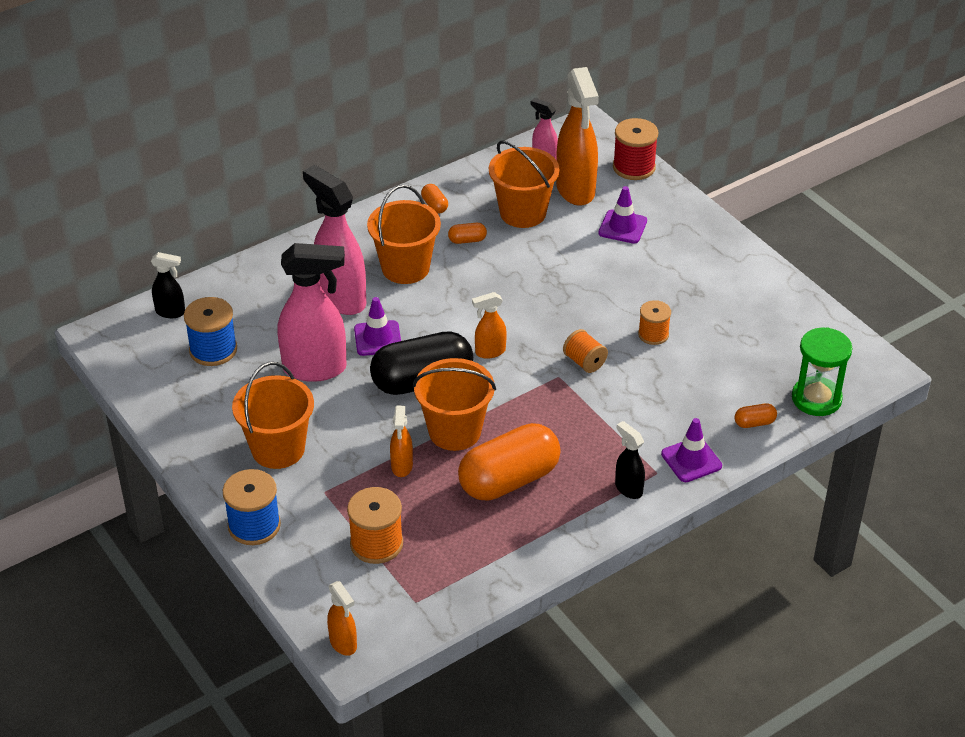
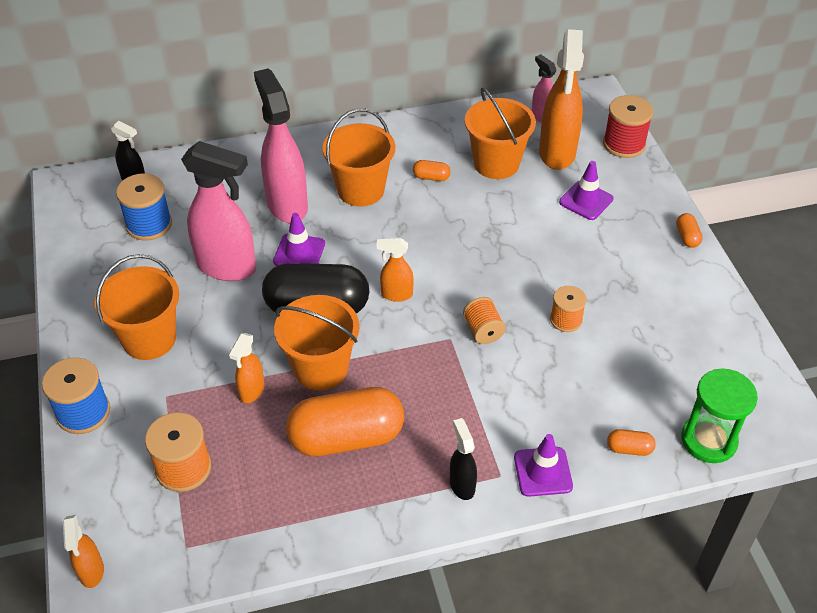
camera: 20 degrees right, 5 degrees up
(434, 205) = (418, 137): orange capsule -> orange capsule (687, 237)

